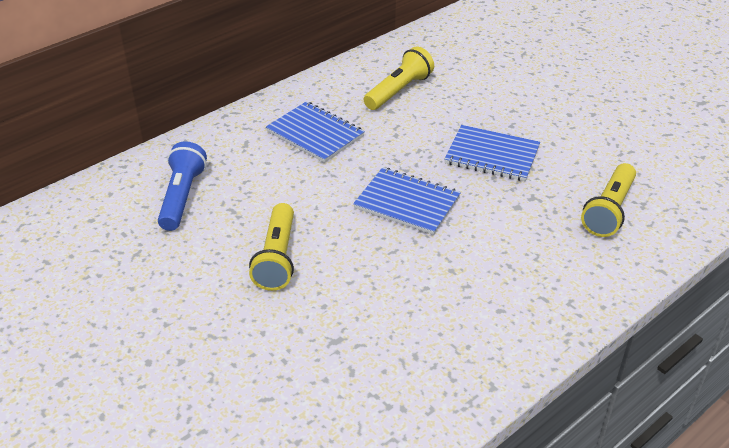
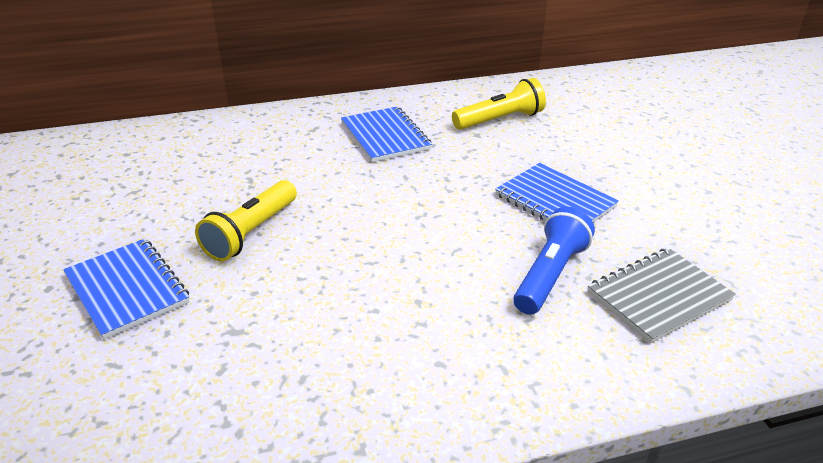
camera: 25 degrees right, 5 degrees down
(182, 197) = (218, 156): blue flashlight -> blue flashlight (550, 275)
(407, 203) = (424, 221): blue notebook -> blue notebook (127, 289)
(609, 210) = (659, 296): yellow flashlight -> grey notebook

